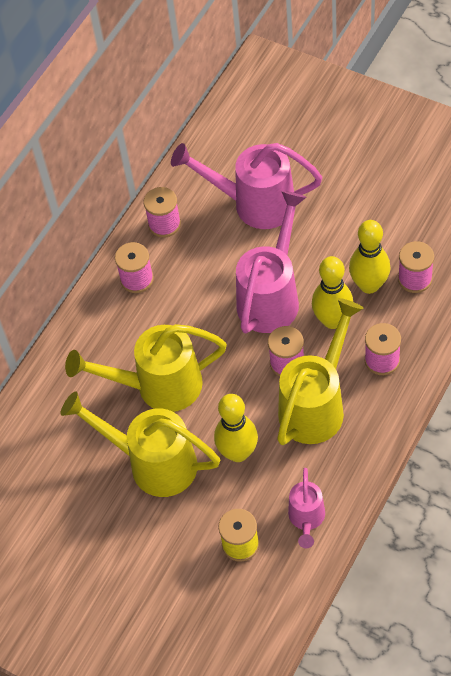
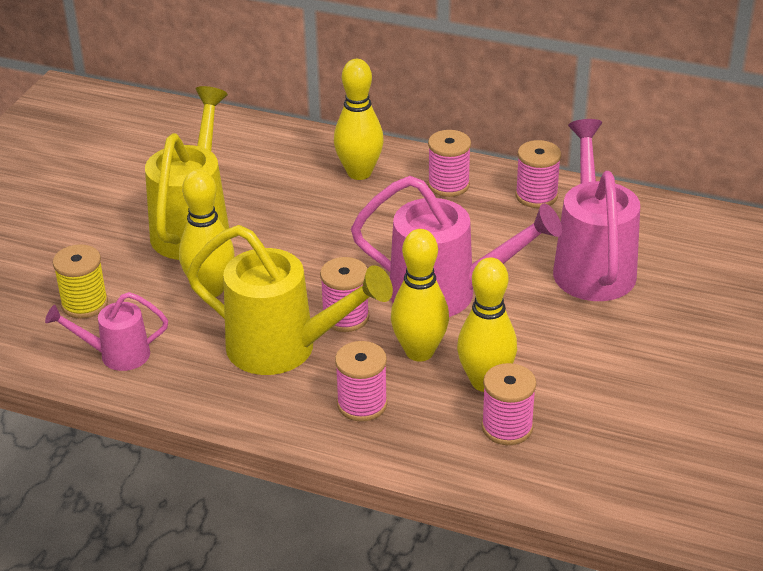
camera: 75 degrees right, 20 degrees down
(105, 339) = (359, 173): none -> yellow bowling pin
(159, 386) = (299, 219): yellow watering can -> none

